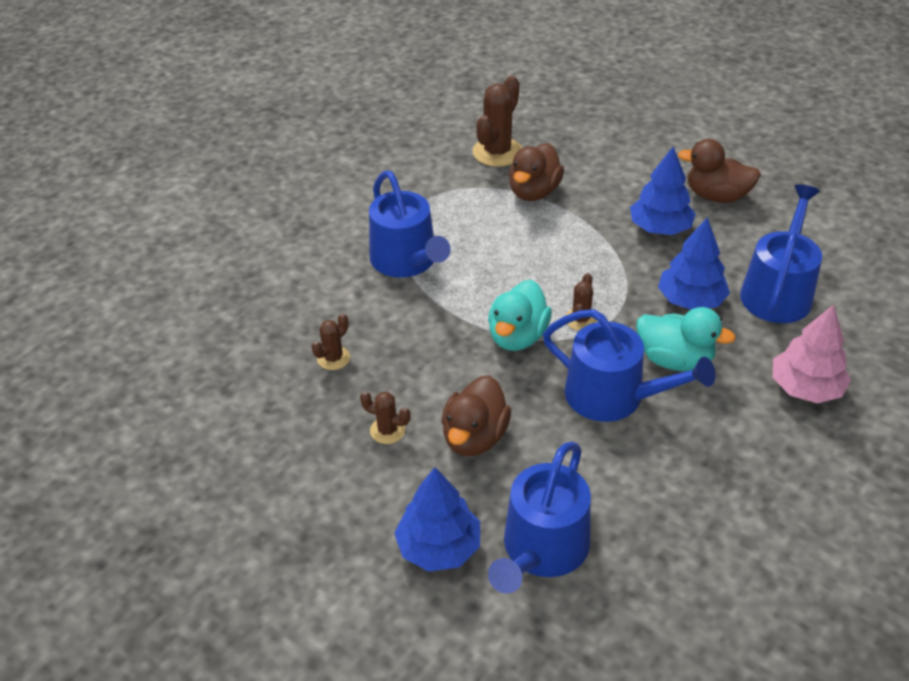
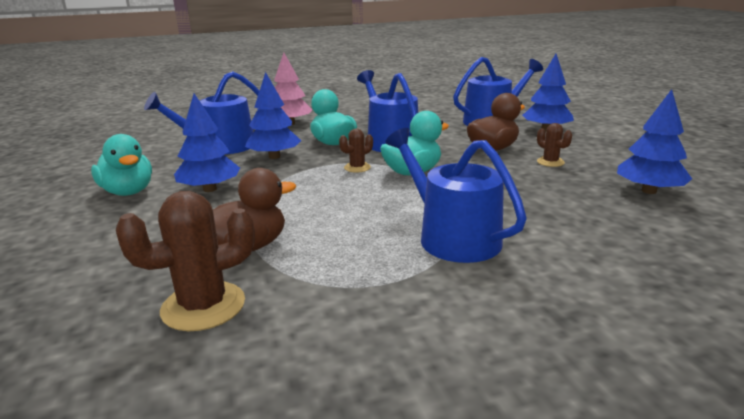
camera: 145 degrees left, 20 degrees down
(265, 407) = (649, 191): none -> blue tree
(333, 358) = (575, 199): brown cactus -> none
(407, 261) = (452, 237): blue watering can -> blue watering can turned 45 degrees counterclockwise
(716, 196) = (128, 192): brown duck -> turquoise duck

